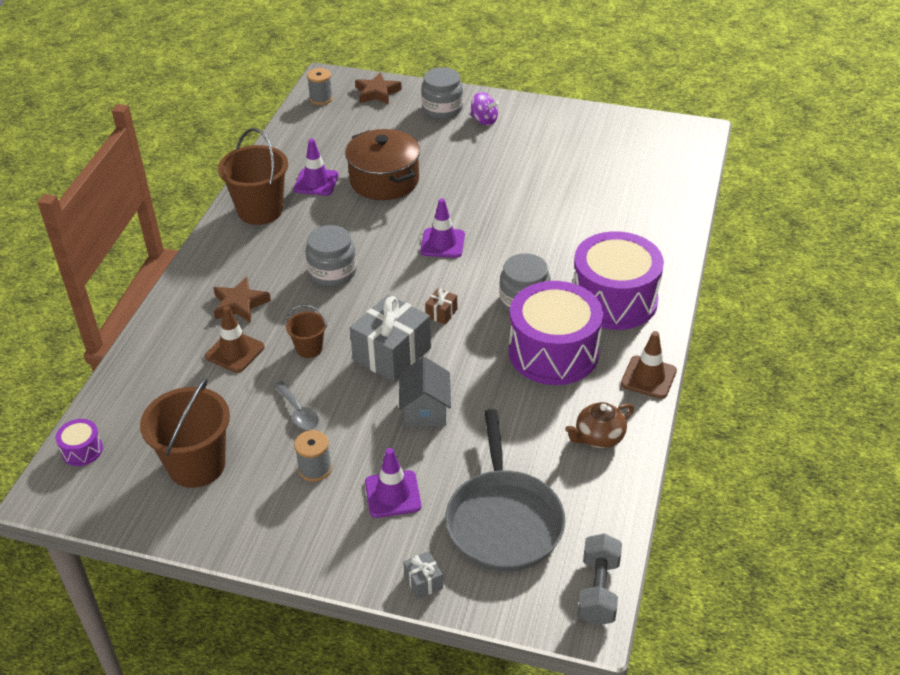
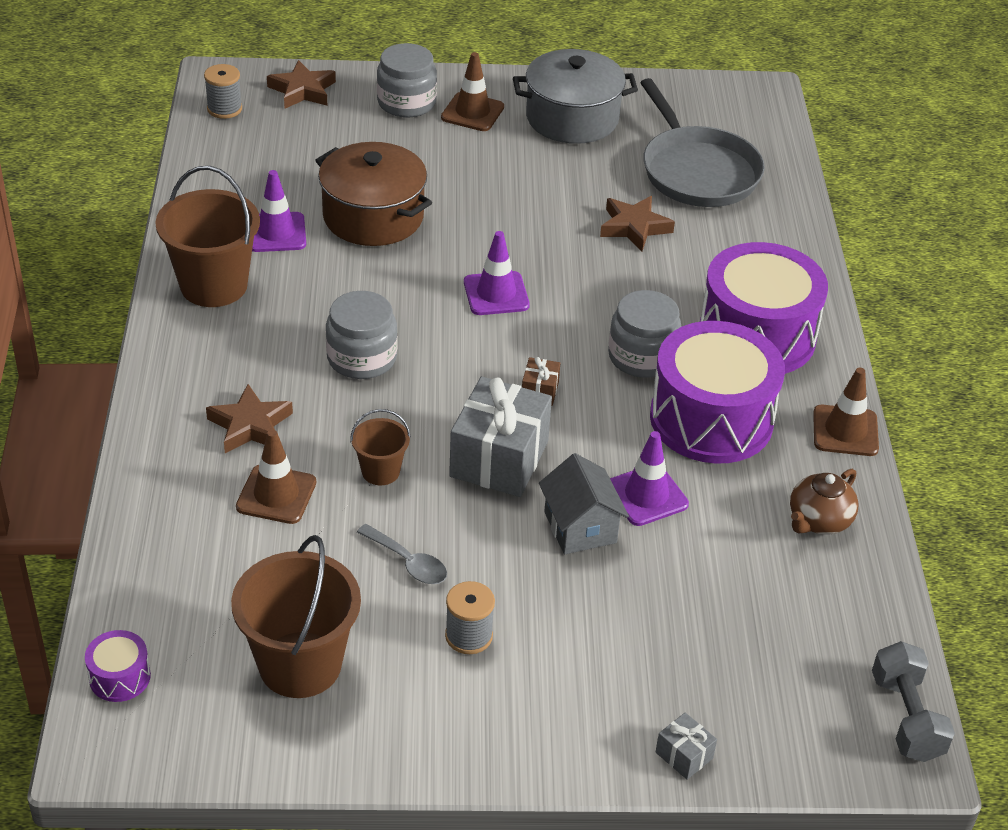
camera: 20 degrees left, 0 degrees up
(393, 494) = (590, 649): purple traffic cone -> purple traffic cone (646, 495)
(484, 120) = (472, 112): purple spinning top -> brown traffic cone
(503, 520) = (749, 653): grey pan -> grey pan (697, 171)
(551, 133) = (572, 118): none -> grey pot
(560, 212) = (634, 227): none -> brown star

